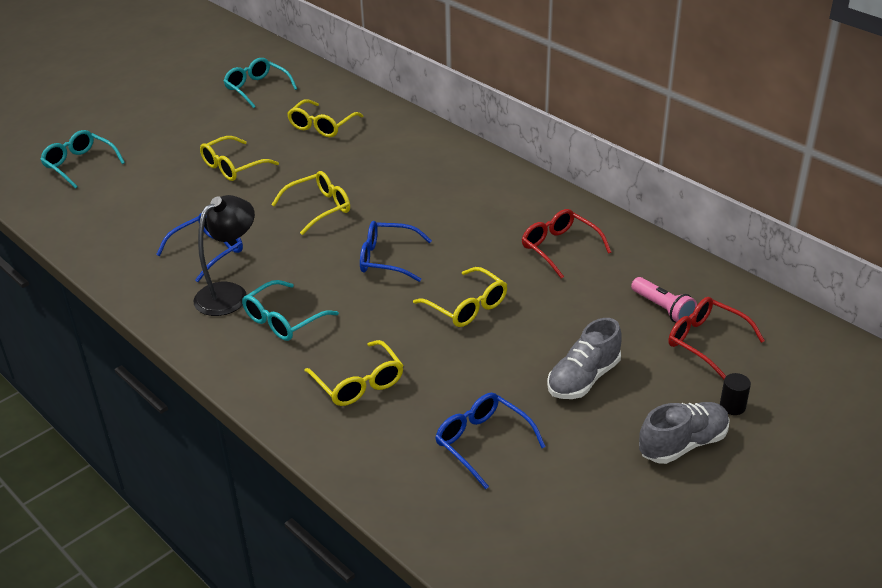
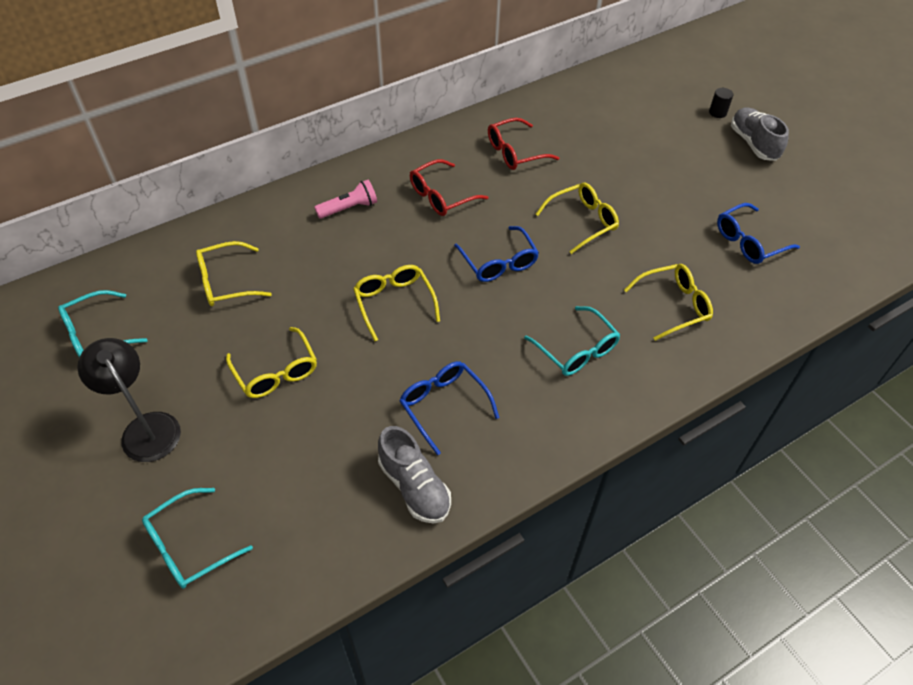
camera: 80 degrees left, 15 degrees up
(229, 293) = (524, 391): black lamp -> black lamp (146, 427)
(322, 126) = (226, 282): yellow glasses -> yellow glasses turned 120 degrees clockwise
(387, 259) = (499, 263): blue glasses -> blue glasses turned 45 degrees counterclockwise
(583, 379) = (682, 174): grey shoe -> grey shoe (414, 486)
(663, 309) = (607, 117): pink flashlight -> pink flashlight (349, 208)
(706, 342) = (649, 106): red glasses -> red glasses (441, 196)

